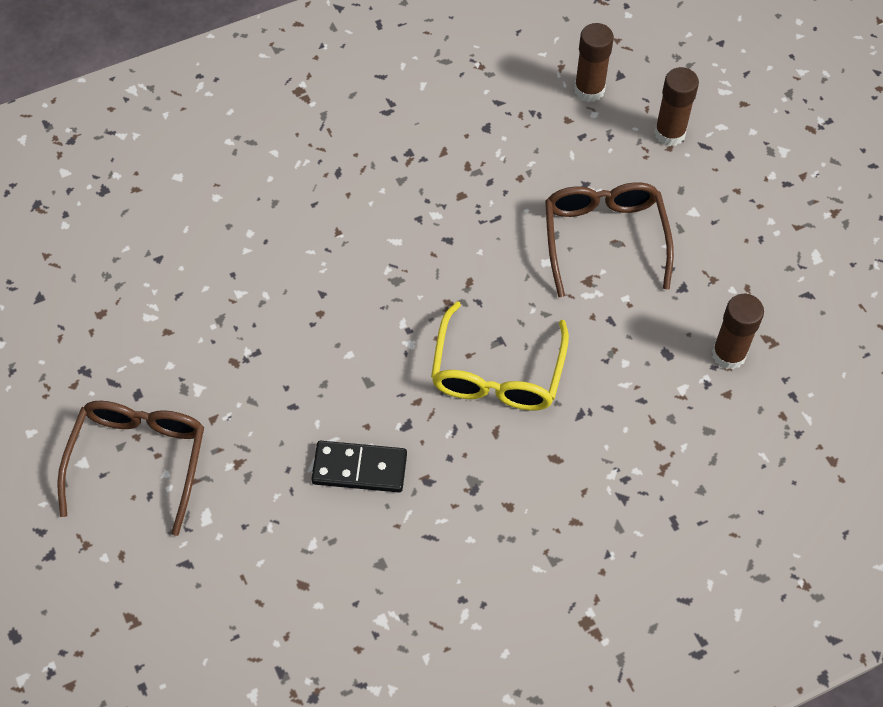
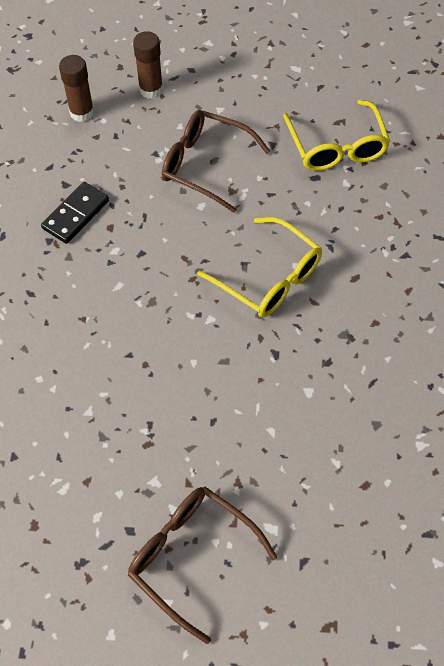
camera: 60 degrees left, 0 degrees up
(359, 469) = (292, 401): black domino -> black domino (76, 215)
(728, 354) = (336, 146): brown glue stick -> yellow glasses

